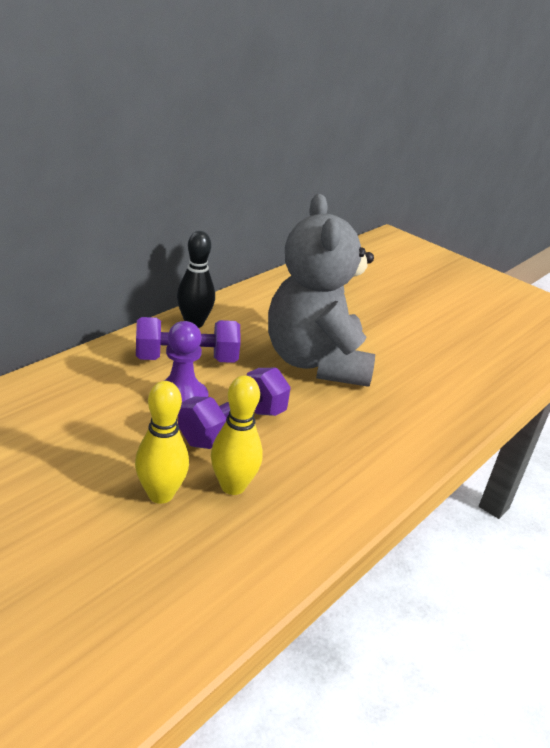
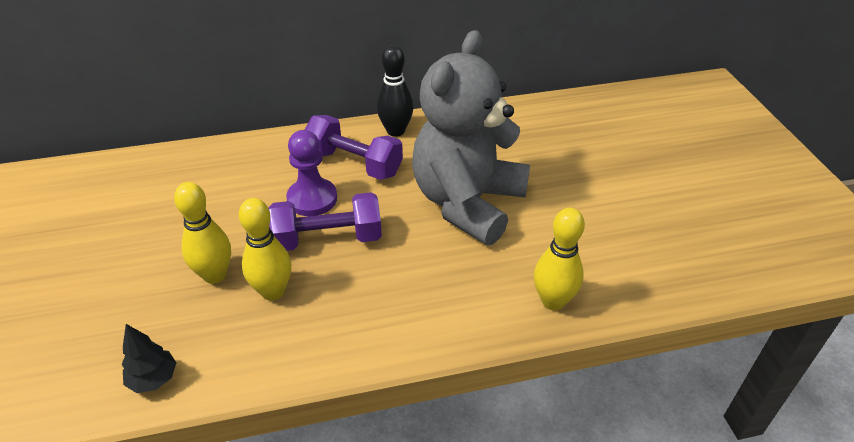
camera: 40 degrees right, 10 degrees up
(206, 606) = (154, 379): none -> black tree
(449, 411) = (553, 301): none -> yellow bowling pin

